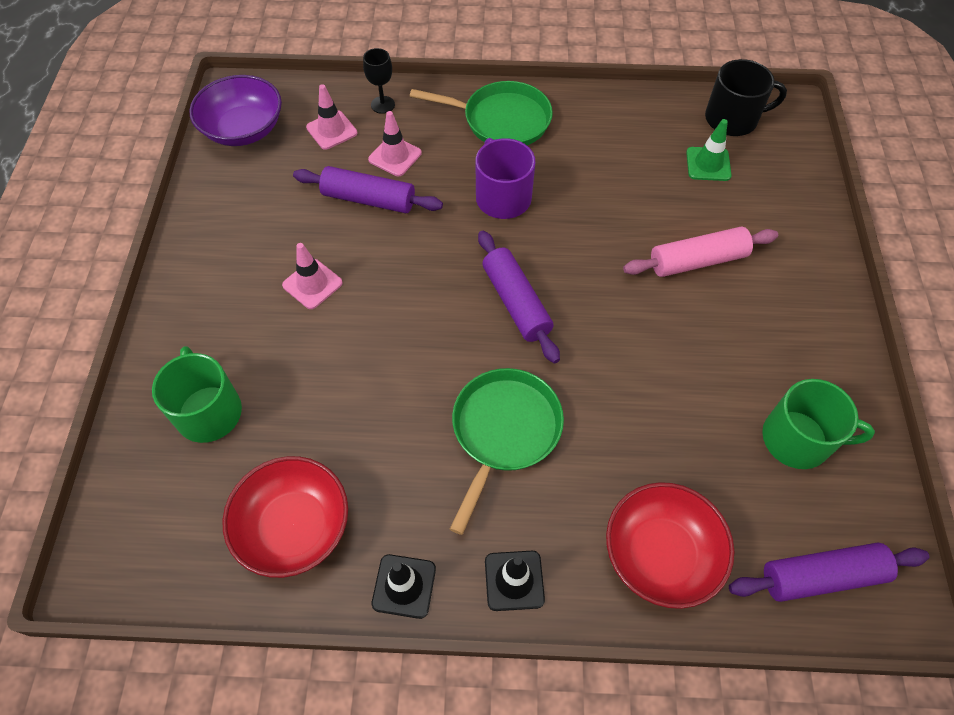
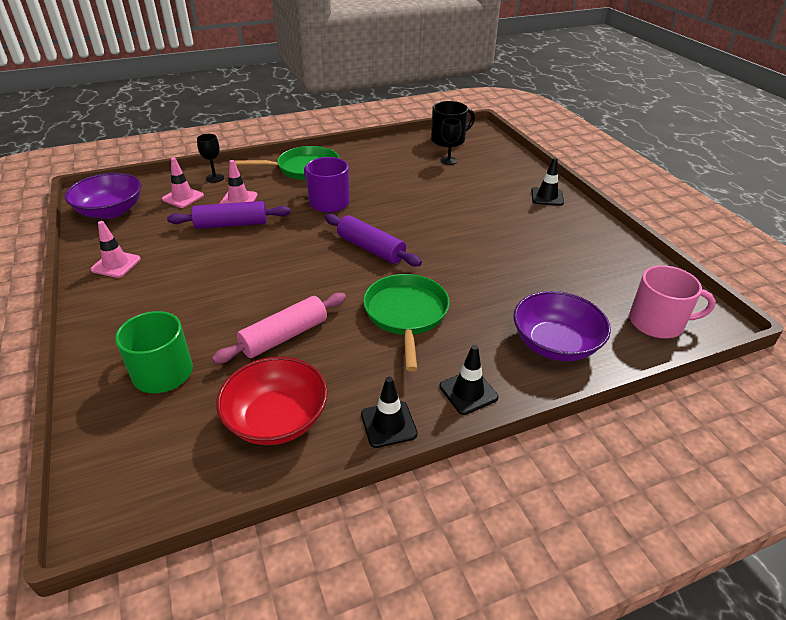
camera: 25 degrees left, 20 degrees down
(312, 284) = (212, 277): pink traffic cone -> pink traffic cone (116, 264)
(660, 554) = (555, 344): red bowl -> purple bowl
(697, 261) = (473, 202): pink rolling pin -> pink rolling pin (284, 336)
(708, 164) = (448, 161): green traffic cone -> black goblet
(797, 439) = (592, 264): green mug -> none
(811, 286) = (547, 197): none -> black traffic cone
(821, 576) = (657, 322): purple rolling pin -> pink mug

